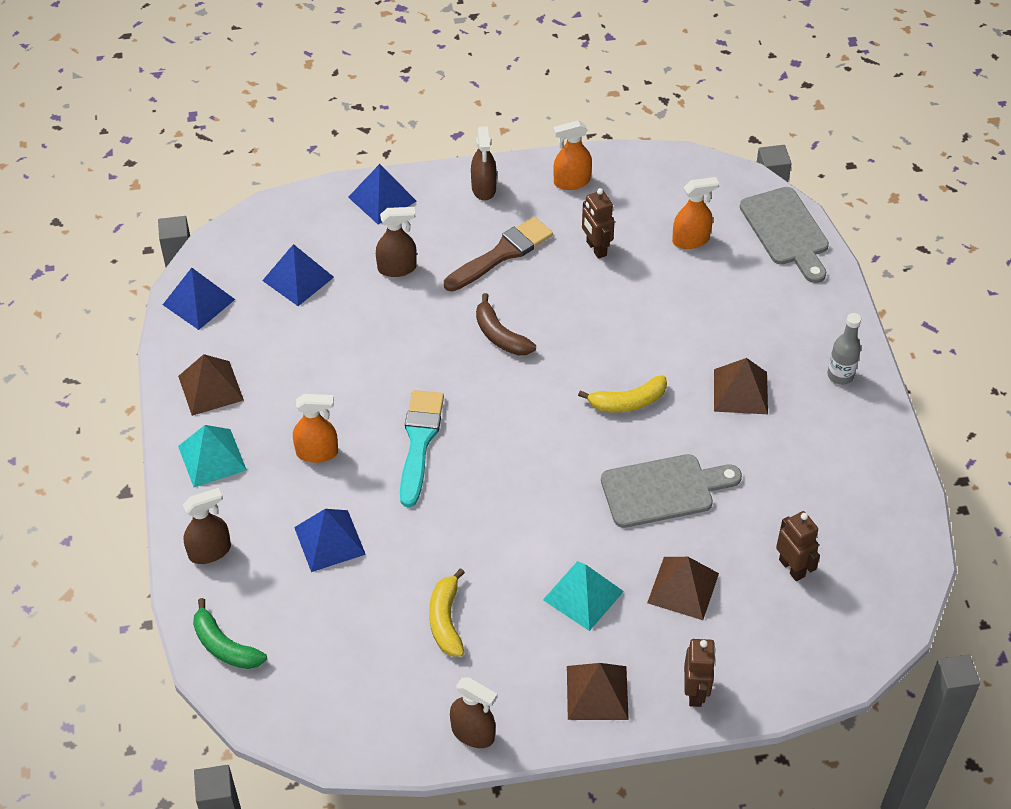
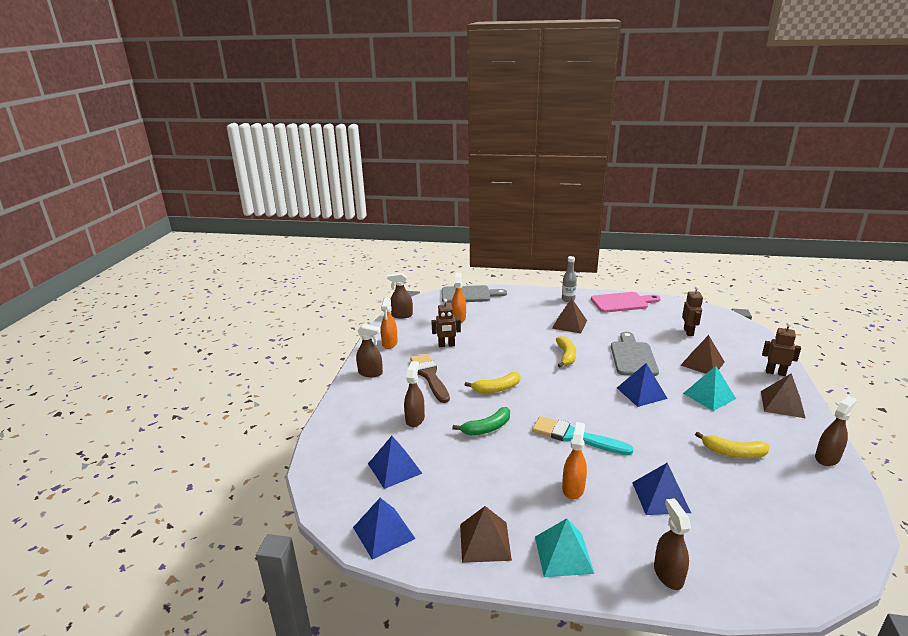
camera: 70 degrees left, 25 degrees down
(224, 646) = (772, 582): green banana -> green banana (487, 428)
(382, 199) = (346, 414): blue pyramid -> blue pyramid (641, 393)
(500, 335) = (496, 388): brown banana -> yellow banana
(666, 167) = (402, 315): none -> brown spray bottle
(792, 568) = (688, 332): brown robot -> brown robot turned 105 degrees clockwise
(869, 460) = (622, 302): none -> pink cutting board

